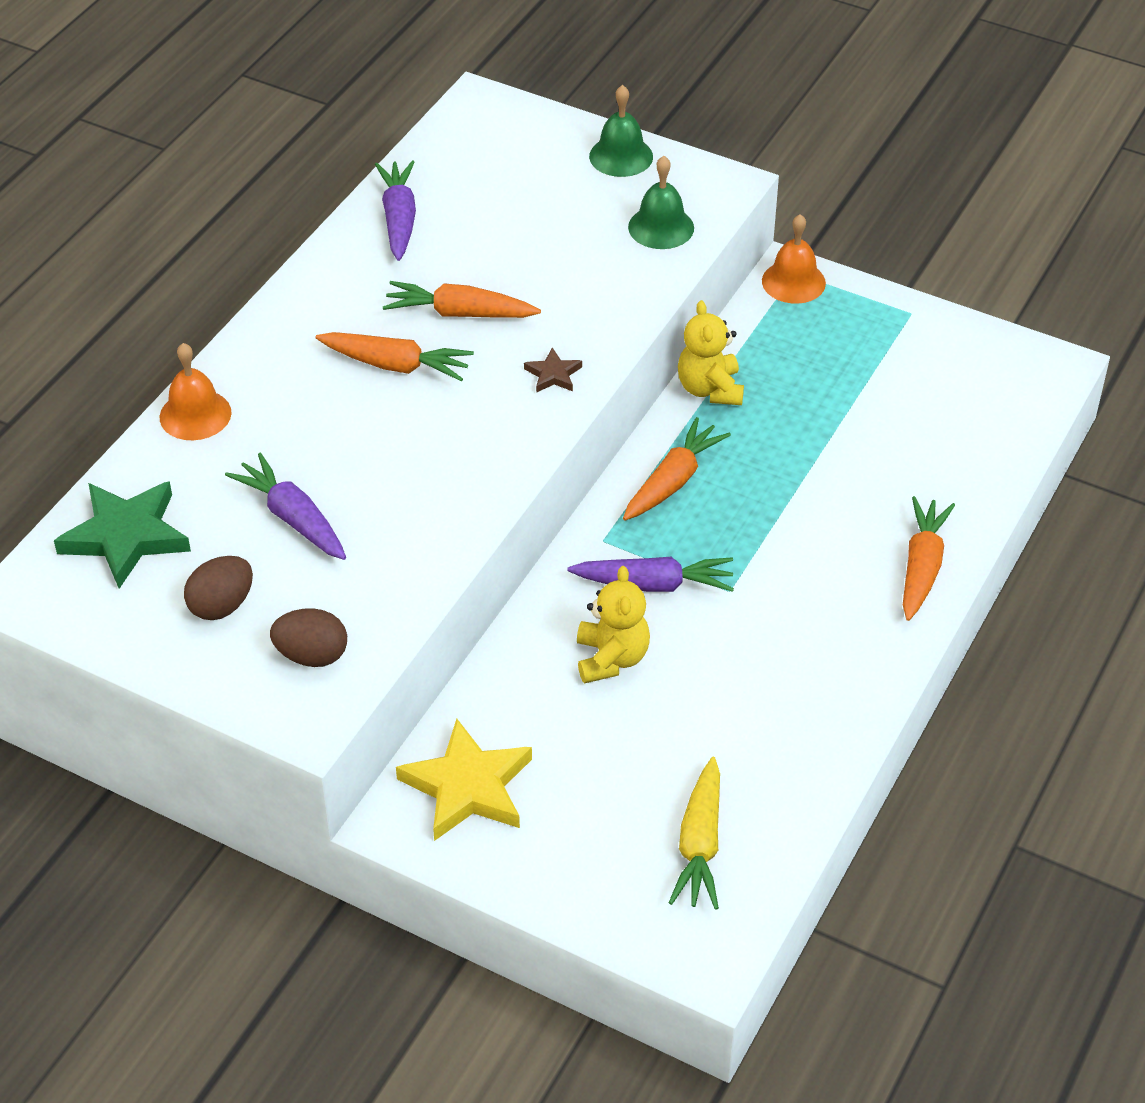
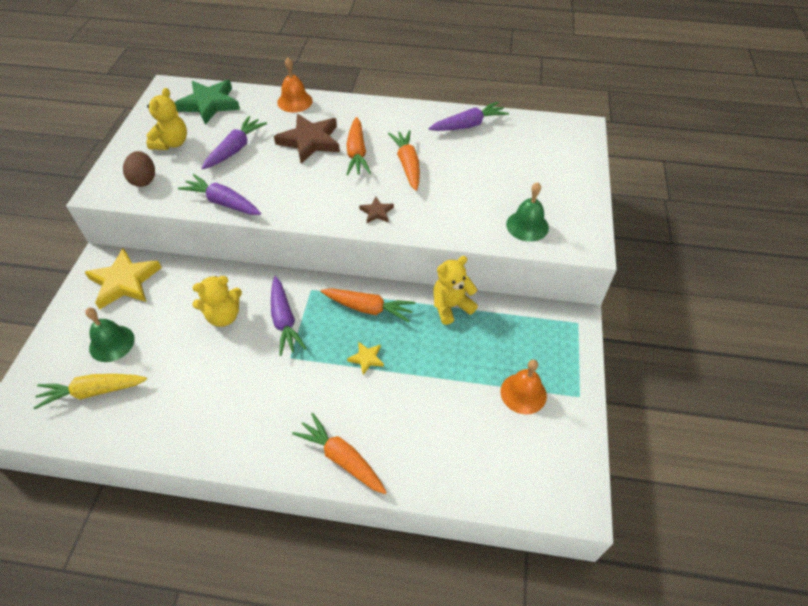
camera: 70 degrees right, 5 degrees up
(222, 606) = (172, 143): brown egg -> yellow teddy bear
(328, 416) = (310, 141): none -> brown star
(433, 554) = (223, 202): none -> purple carrot
(621, 156) = (579, 193): green bell -> green bell (112, 343)
(767, 504) = (366, 358): none -> yellow star
(793, 282) = (569, 324): orange bell -> orange bell (523, 393)
(922, 566) = (342, 458): orange carrot -> orange carrot turned 135 degrees counterclockwise

